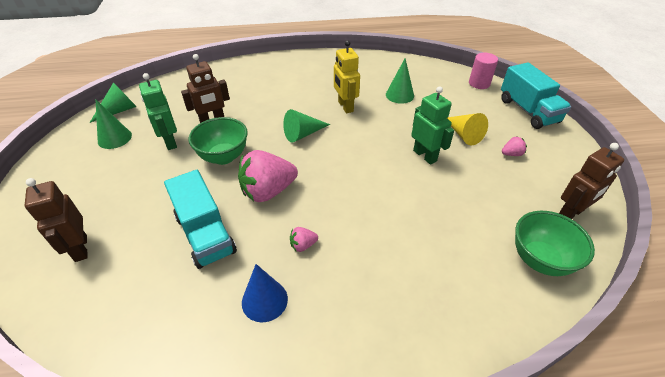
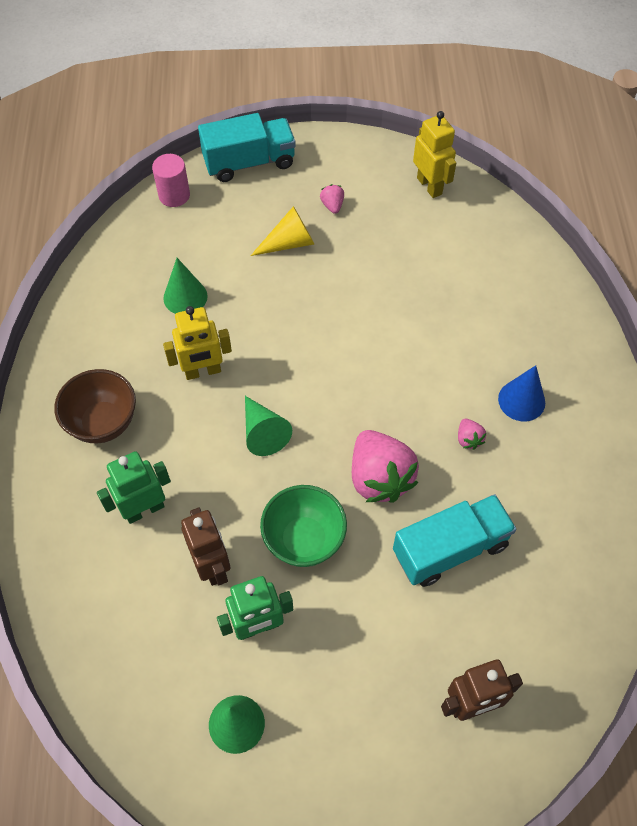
camera: 85 degrees left, 15 degrees up
(119, 110) = (152, 739): green cone -> none
(264, 300) = (540, 478): blue cone -> blue cone (521, 400)
(305, 77) = (103, 423): none -> brown bowl
(425, 155) = (326, 293): green robot -> green robot (144, 509)
(540, 260) = (488, 231): green bowl -> none
(570, 213) = (429, 186): brown robot -> yellow robot

